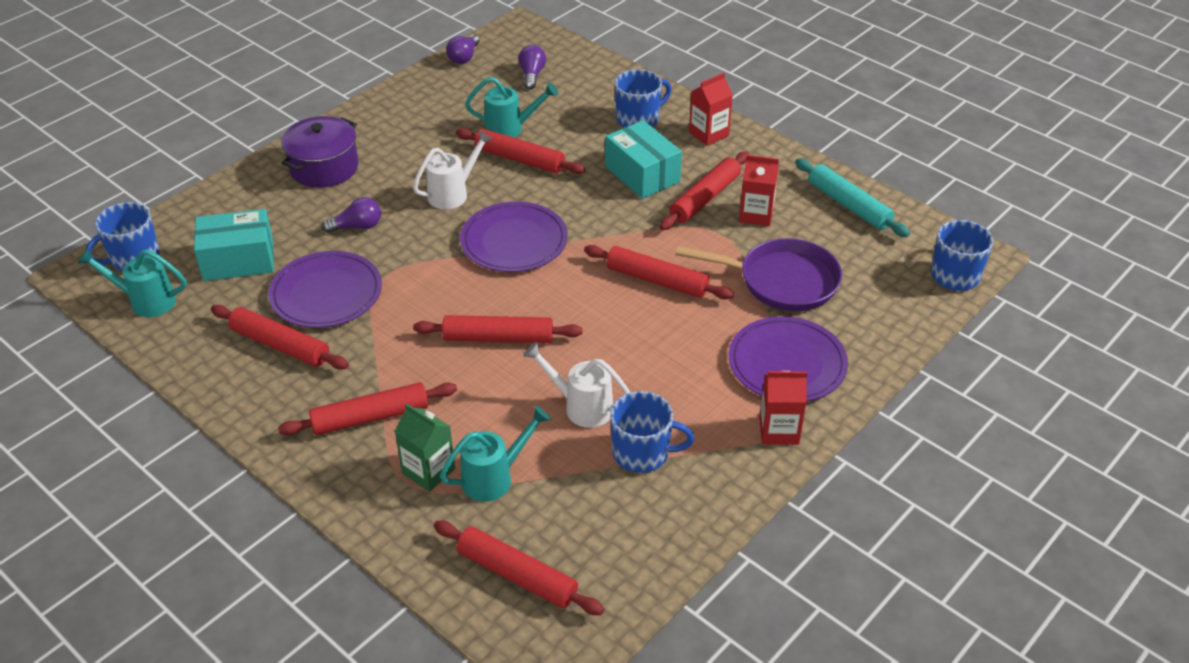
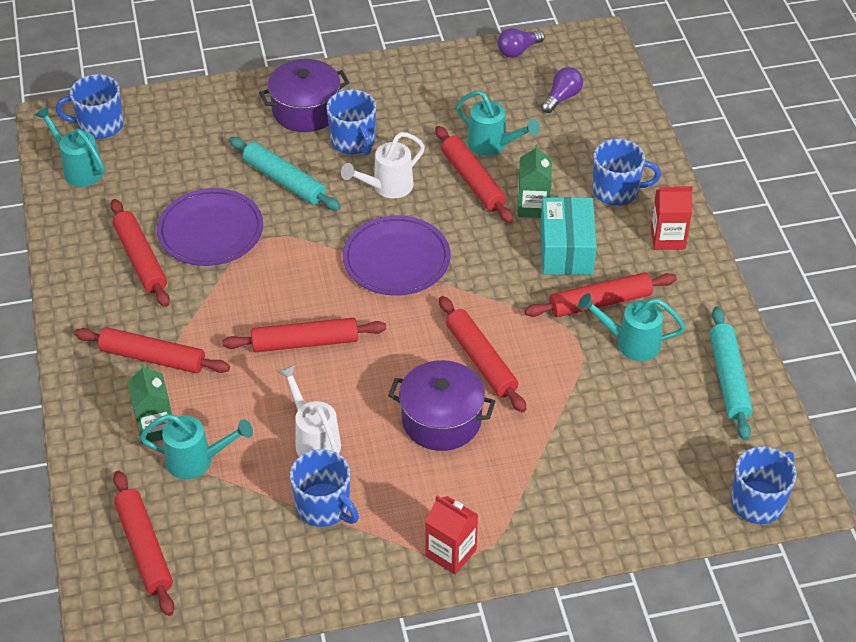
camera: 35 degrees right, 5 degrees up
(238, 260) = (171, 166): turquoise box -> none
(357, 227) = (284, 181): purple light bulb -> turquoise rolling pin
(390, 173) = (353, 141): none -> blue mug
(453, 193) = (387, 187): white watering can -> white watering can turned 150 degrees clockwise
(498, 338) = (305, 342): red rolling pin -> red rolling pin turned 45 degrees counterclockwise
(586, 156) = (533, 206): none -> green carton
(670, 338) = (441, 420): none -> purple pot
(756, 214) = (631, 343): red carton -> turquoise watering can
(782, 281) = (589, 420): purple pan -> none
(787, 363) = (517, 498): purple plate -> none

